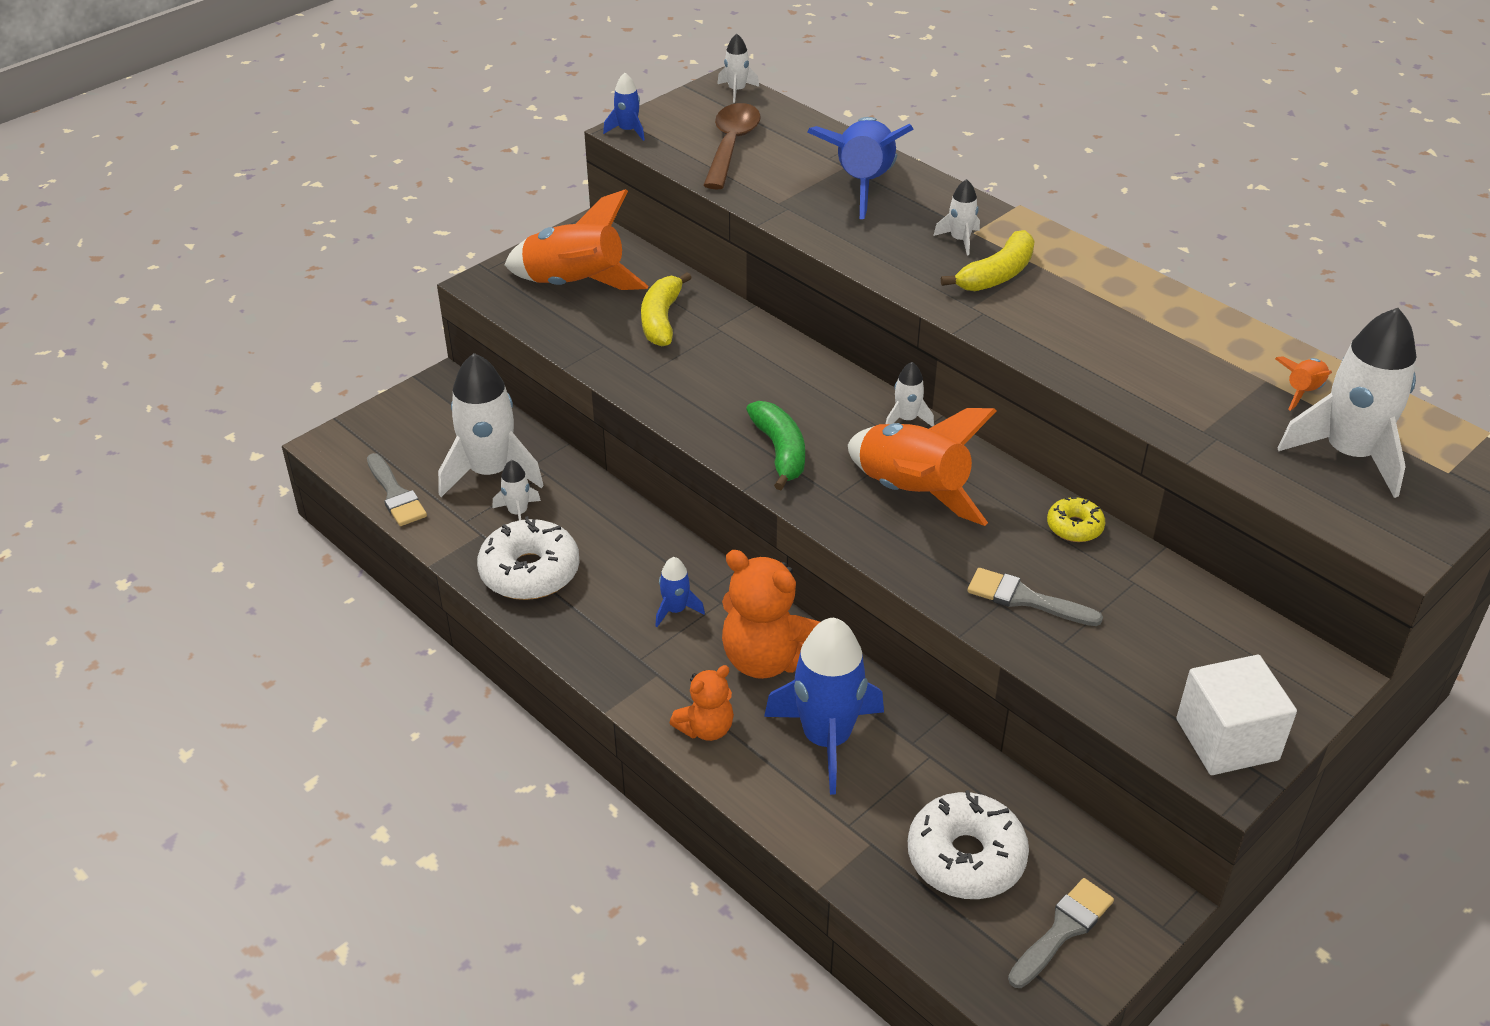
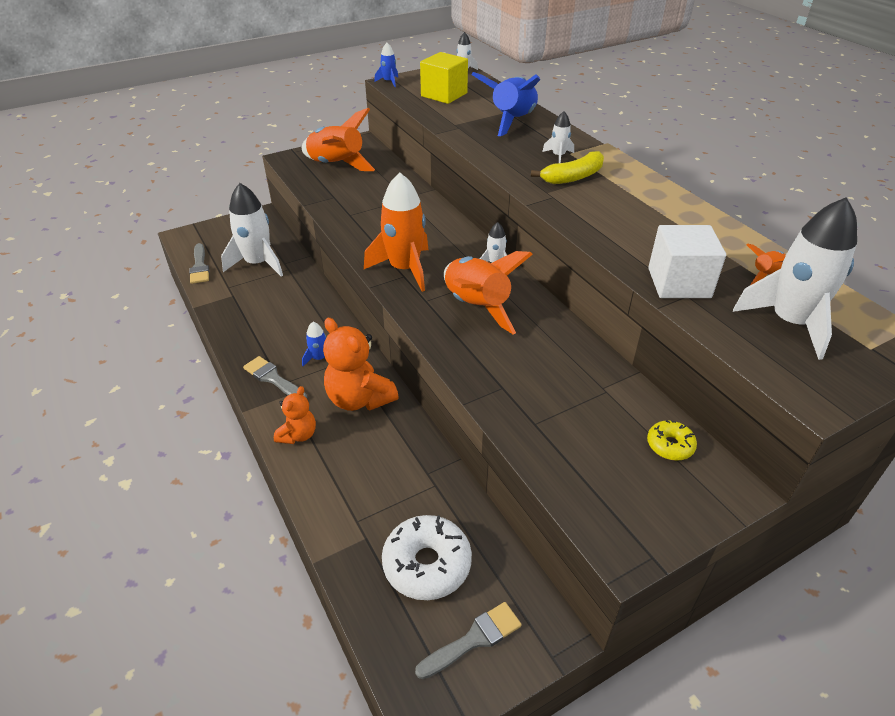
camera: 15 degrees right, 0 degrees up
(518, 513) = (260, 287): white rocket -> none
(530, 572) = (247, 321): white donut -> none
(661, 319) = (375, 189): yellow banana -> none
(706, 728) = (298, 435): orange teddy bear -> orange teddy bear turned 45 degrees counterclockwise
(731, 145) = (444, 95): brown spoon -> yellow cube
(780, 451) = (404, 269): green banana -> orange rocket
(826, 739) = (371, 458): blue rocket -> none
(1025, 599) = (522, 388): grey brush -> grey brush (273, 378)
(1074, 527) = (578, 347): yellow donut -> yellow donut (670, 445)
(1227, 739) = (633, 522): white cube -> white cube (679, 283)

